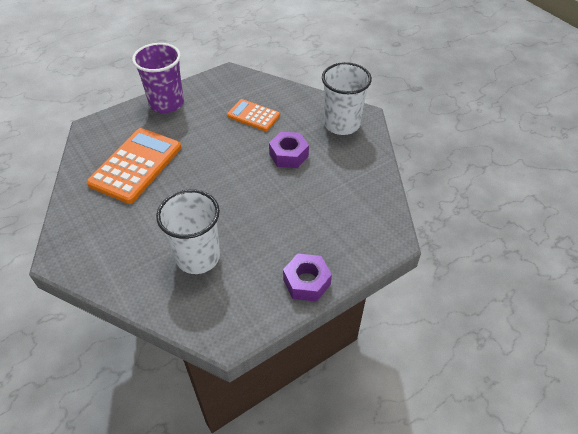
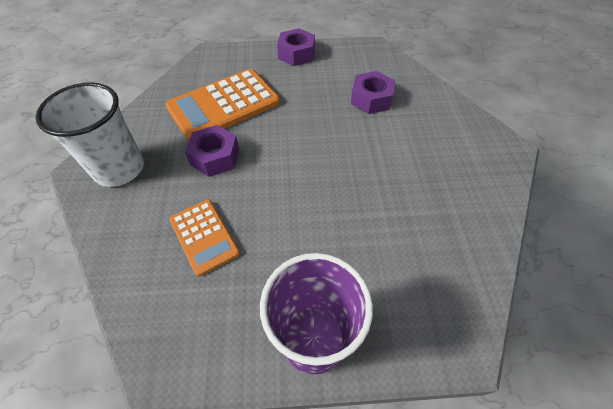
camera: 150 degrees left, 5 degrees up
(136, 165) = (402, 226): orange calculator -> orange calculator (223, 105)
(198, 257) = (371, 99): white cup -> purple nut

